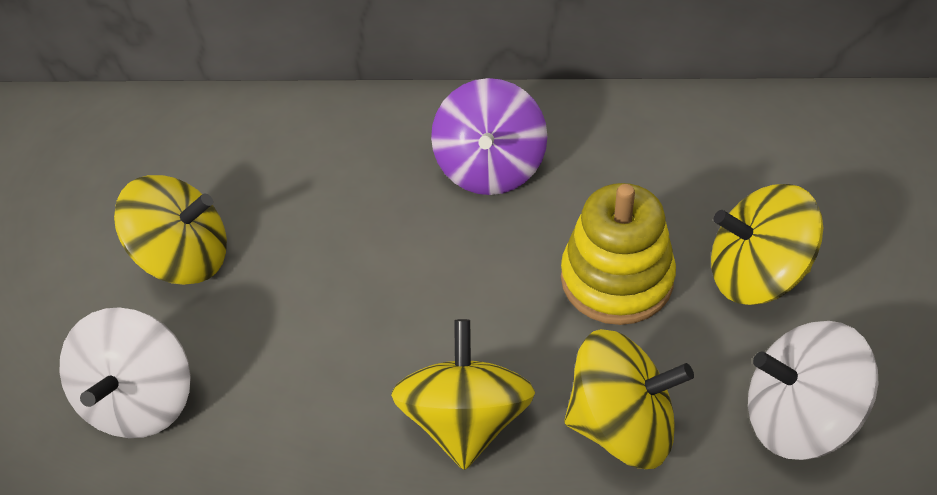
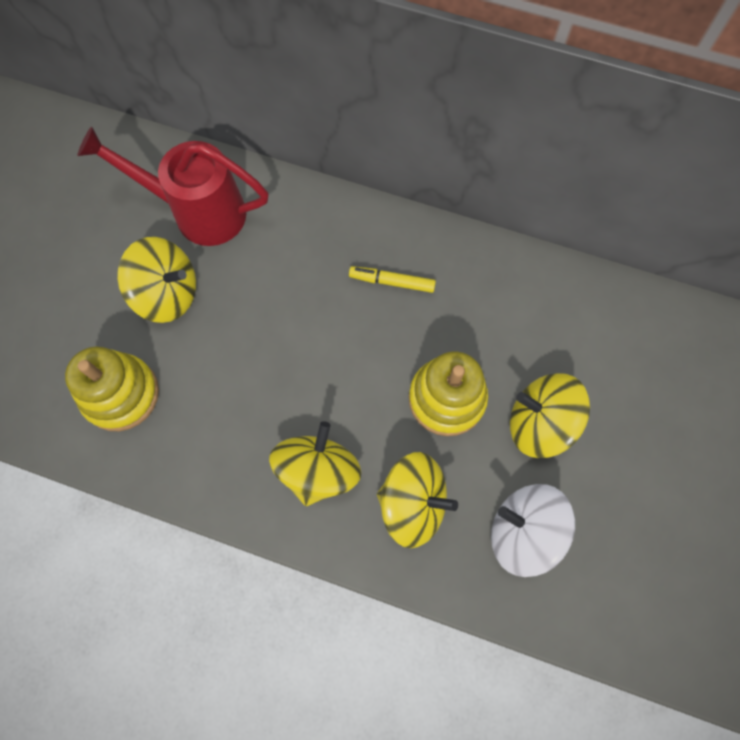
camera: 10 degrees right, 20 degrees up
(144, 399) = (120, 394): white spinning top -> yellow stacking toy
(210, 157) = (198, 212): none -> red watering can
(491, 168) = (392, 282): purple spinning top -> yellow marker

